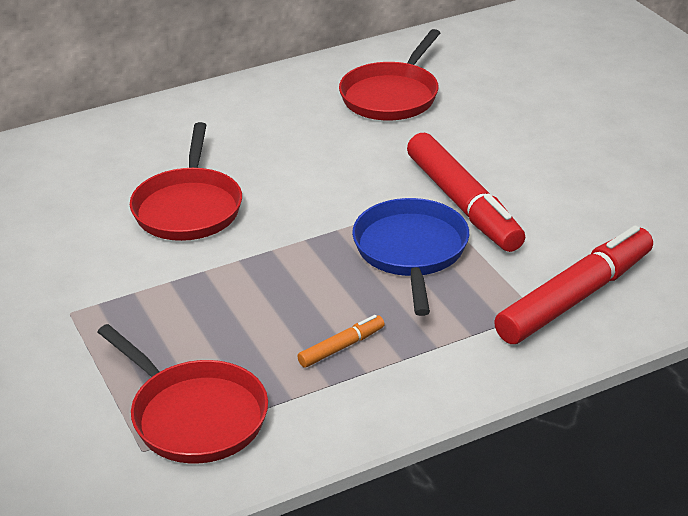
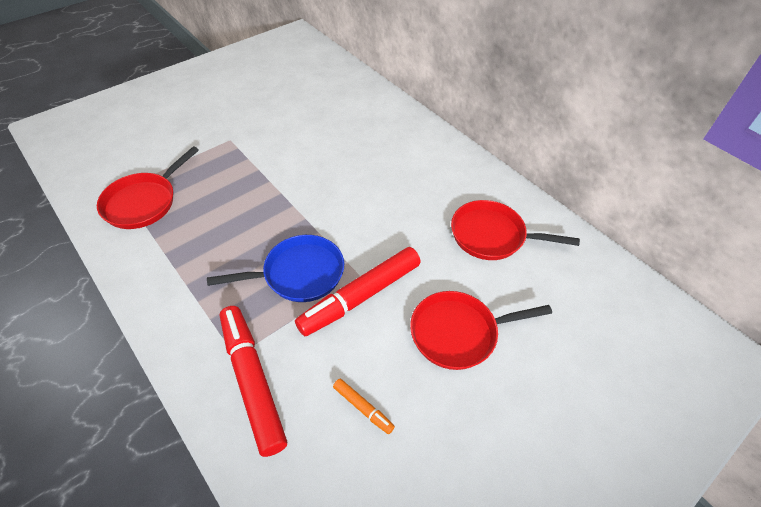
camera: 75 degrees right, 15 degrees up
(188, 208) = (329, 162): red pan -> red pan (458, 333)
(341, 347) = (198, 253): orange marker -> orange marker (363, 408)
(575, 298) = (253, 381): red marker -> red marker turned 150 degrees counterclockwise

